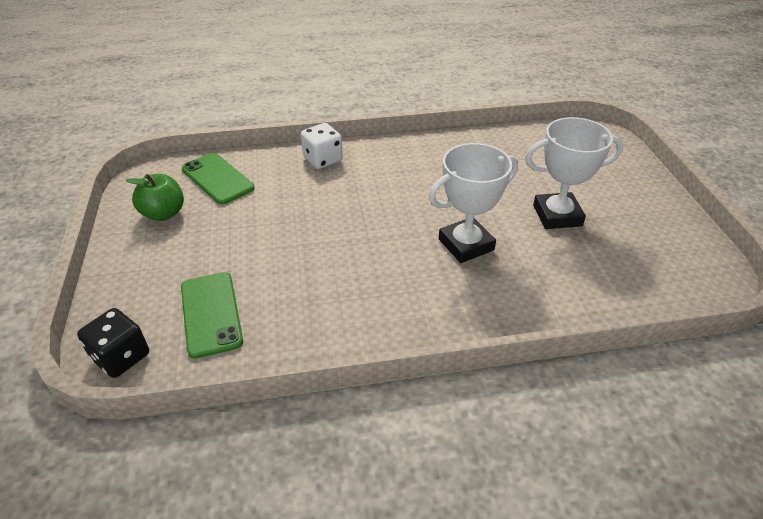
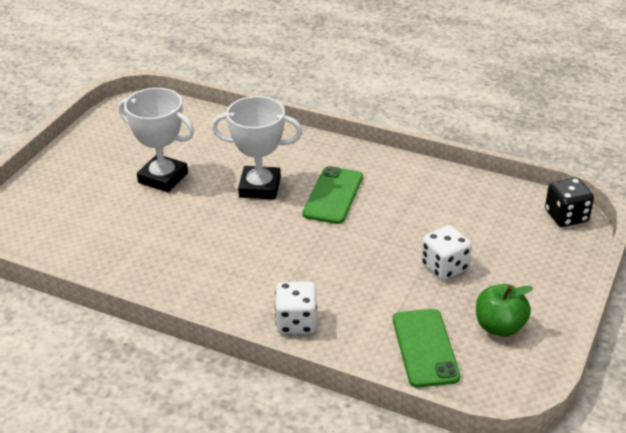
camera: 145 degrees left, 5 degrees down
(211, 314) = (491, 218): green phone -> green phone (333, 195)
(234, 242) = (444, 267): none -> white dice

